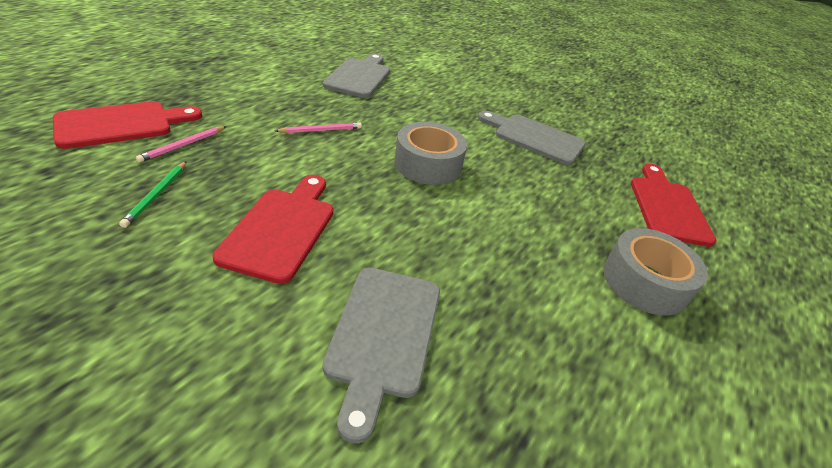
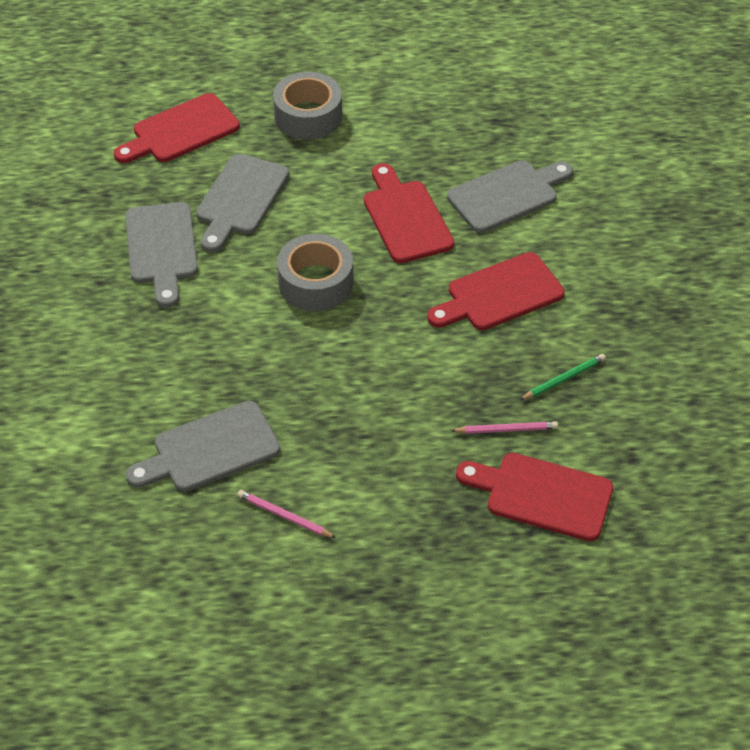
camera: 125 degrees left, 10 degrees up
(321, 130) = (362, 380): pink pencil -> pink pencil (284, 516)
(439, 244) = (405, 218): none -> red cutting board
(555, 186) = (240, 199): none -> grey cutting board

